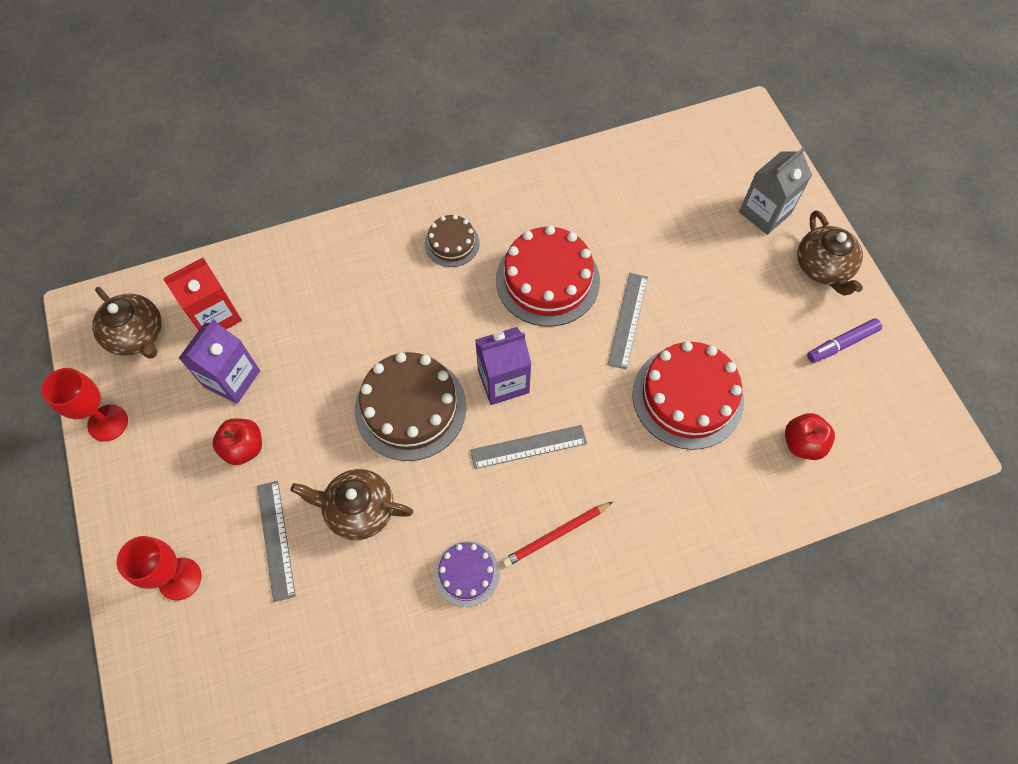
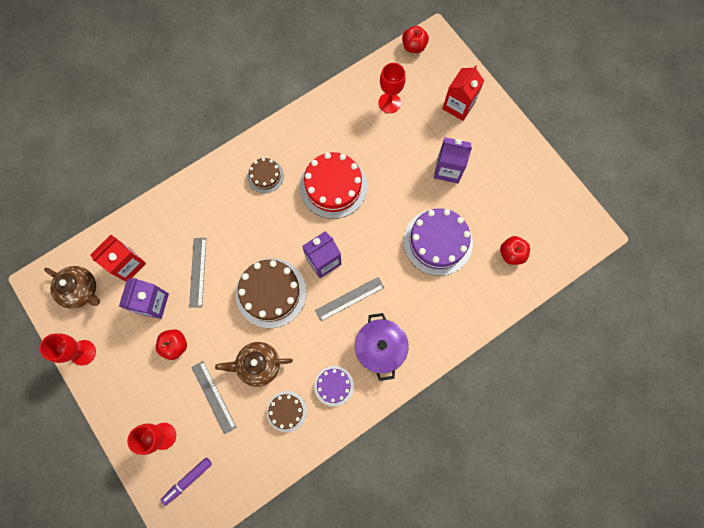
camera: 15 degrees left, 10 degrees up
(381, 593) = (286, 411): none -> brown cake
(556, 534) = (380, 348): red pencil -> purple pot
(628, 320) = (390, 200): grey ruler -> grey ruler (198, 272)
(661, 186) = (389, 103): none -> red goblet
(687, 397) = (437, 242): red cake -> purple cake
(716, 121) = (414, 46): none -> red apple
(728, 297) = (448, 169): none -> purple carton
(765, 213) = (458, 105): grey carton -> red carton
(823, 267) = (502, 135): brown teapot -> none
(841, 344) = (522, 183): purple marker -> purple marker (187, 480)

